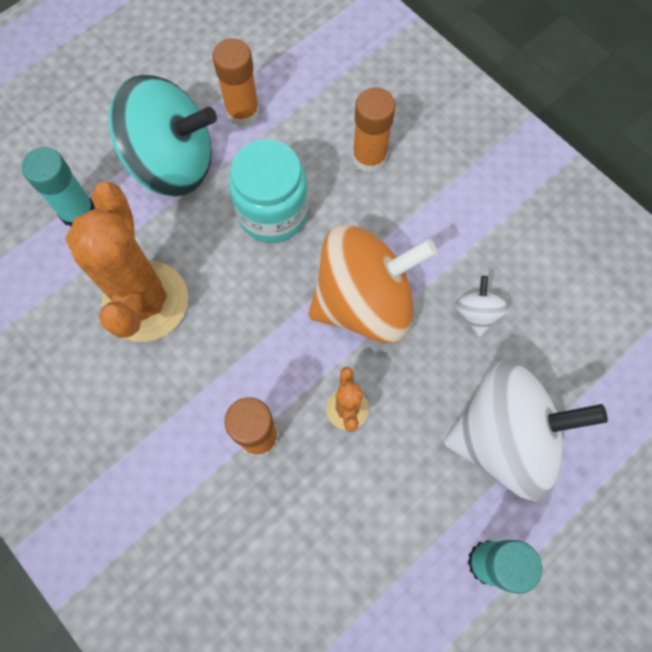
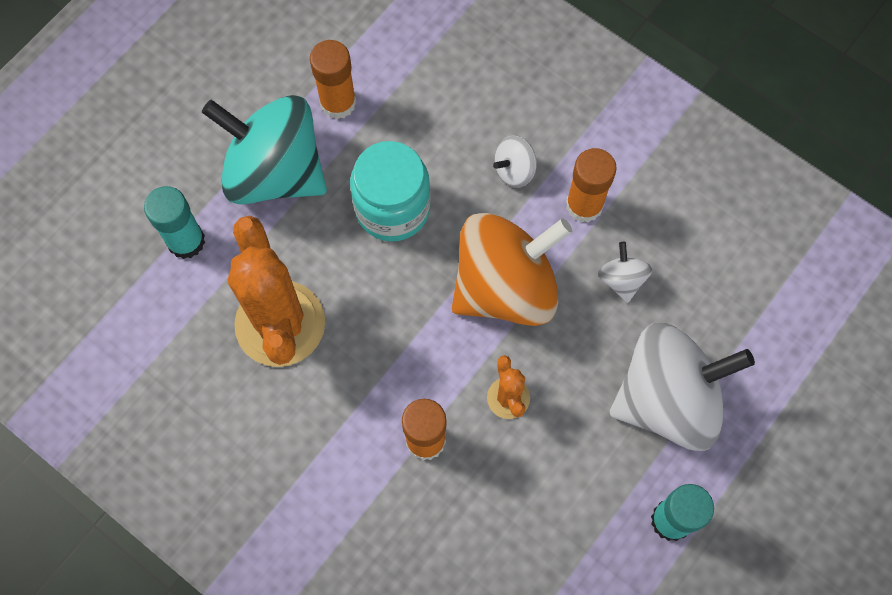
camera: 10 degrees left, 0 degrees up
(172, 163) = (275, 172): turquoise spinning top -> turquoise spinning top turned 150 degrees counterclockwise
(369, 157) = (482, 132): orange glue stick -> orange glue stick (584, 205)
(392, 196) = (514, 170): none -> white spinning top

